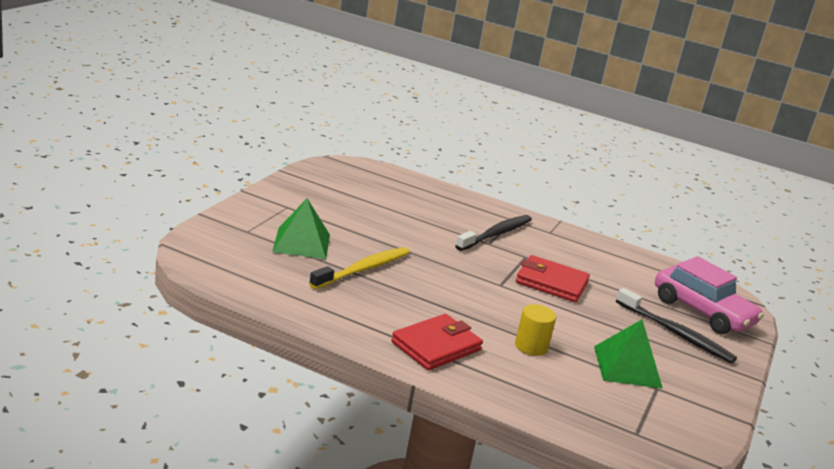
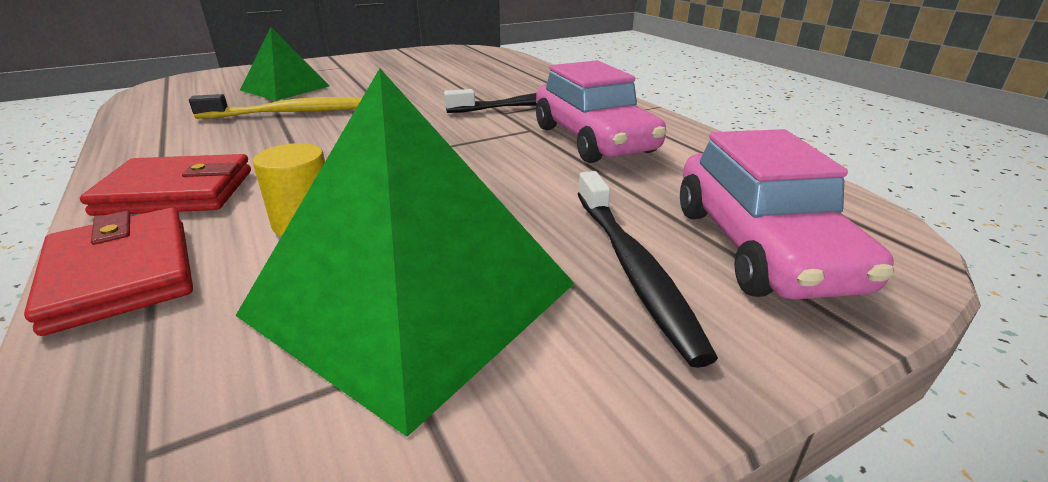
camera: 40 degrees right, 5 degrees up
(551, 283) = (512, 158): red wallet -> red wallet (121, 274)
(568, 259) = (593, 140): none -> pink car
(627, 367) = (412, 299): green pyramid -> green pyramid, size x1.75

